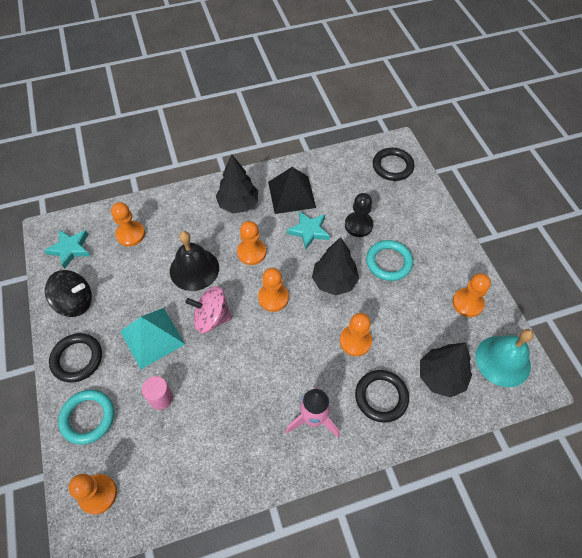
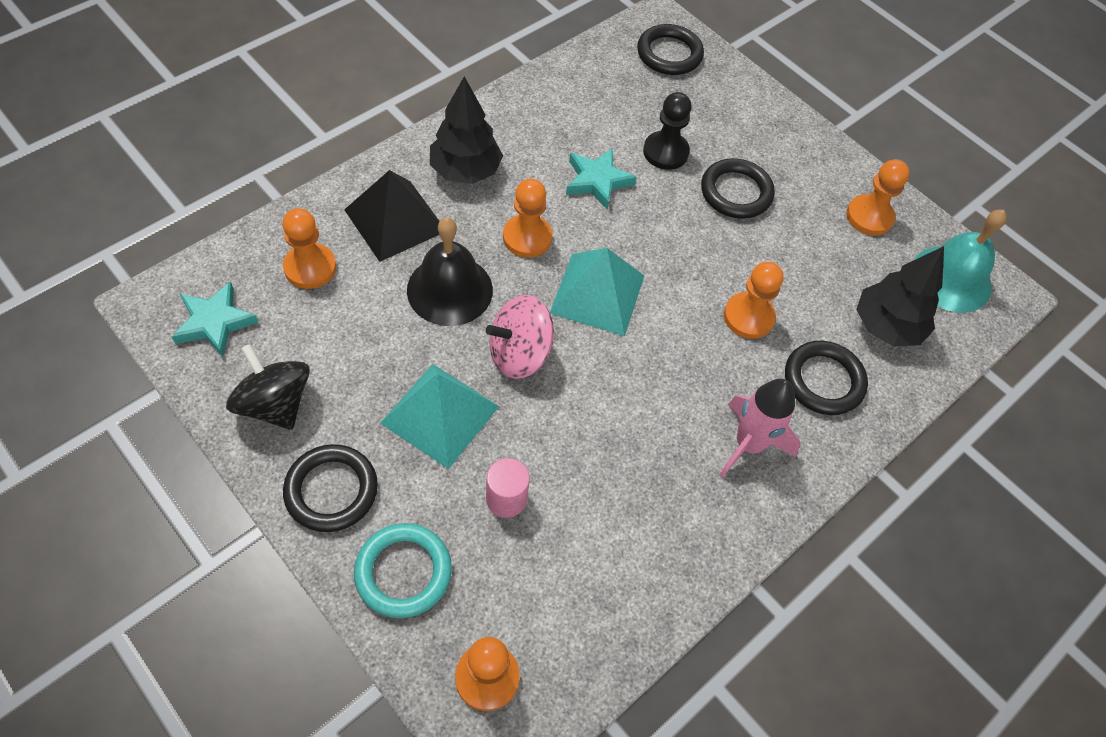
camera: 30 degrees left, 0 degrees up
(75, 302) = (275, 404): black spinning top -> black spinning top turned 105 degrees counterclockwise
(273, 298) = (597, 294): orange pawn -> turquoise pyramid
(291, 194) = (541, 133): black pyramid -> black pyramid (395, 220)
(334, 281) = (674, 242): black tree -> none
(388, 262) = (736, 192): turquoise ring -> black ring

